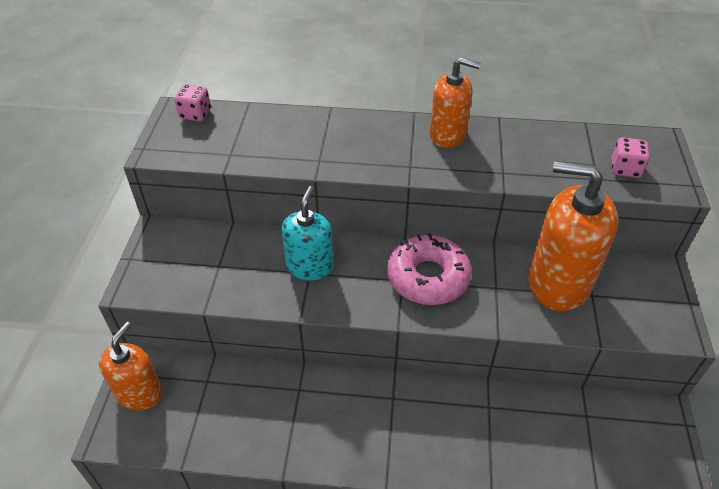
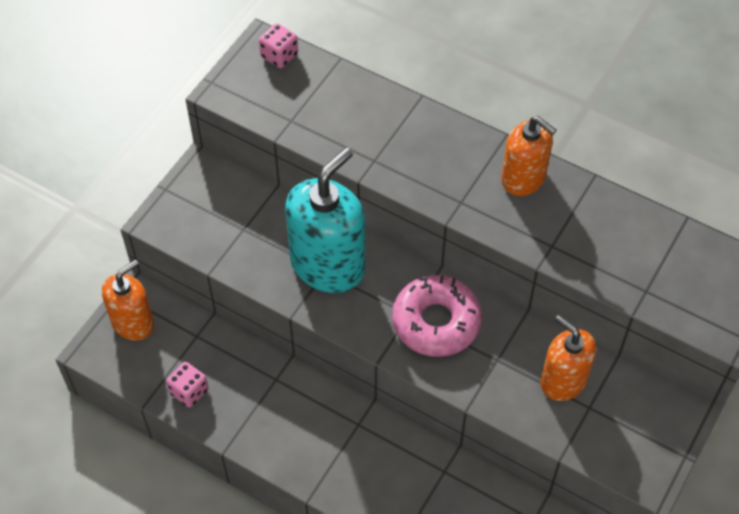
camera: 25 degrees right, 10 degrees up
(309, 267) = (328, 264): turquoise soap dispenser -> turquoise soap dispenser, size x1.61
(558, 283) = (563, 380): orange soap dispenser -> orange soap dispenser, size x0.62
(625, 169) = (685, 291): pink dice -> pink dice (189, 391)

